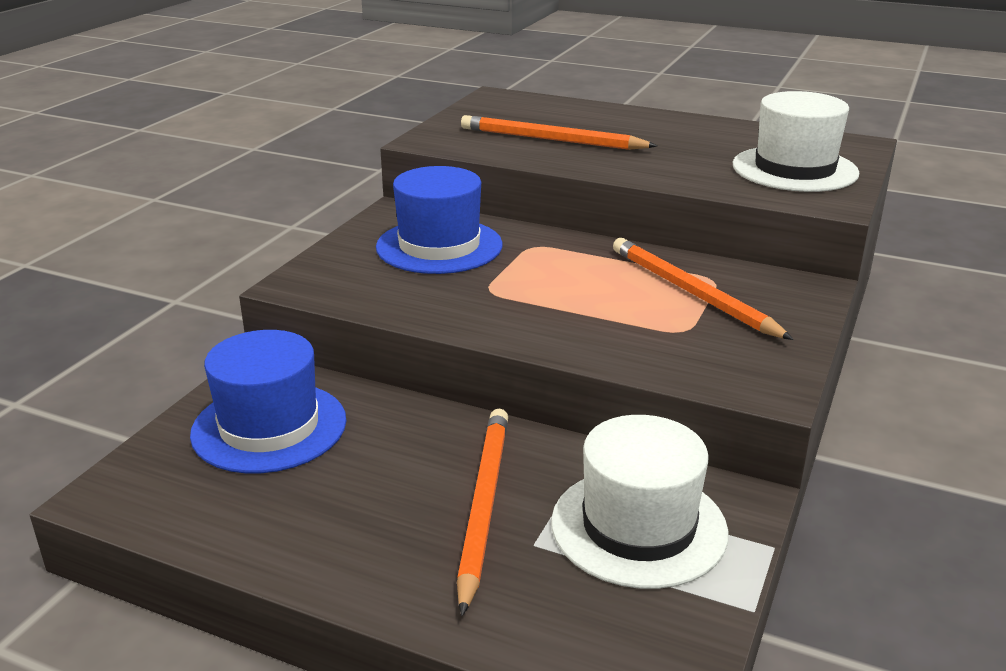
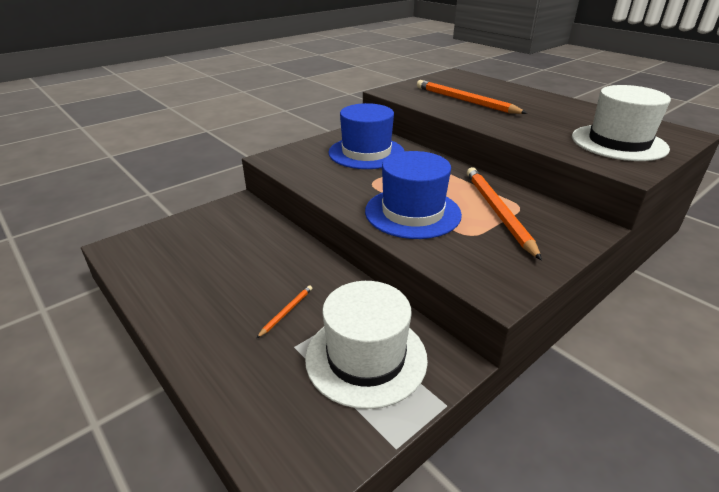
camera: 25 degrees right, 5 degrees up
(269, 427) = (219, 233): blue hat -> blue hat (412, 212)
(483, 505) = (286, 312): orange pencil -> orange pencil, size x0.44

